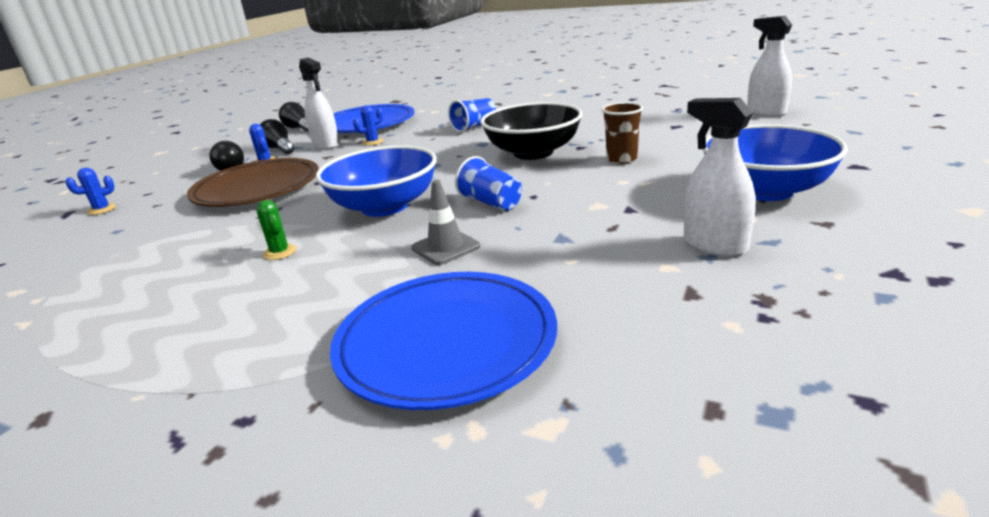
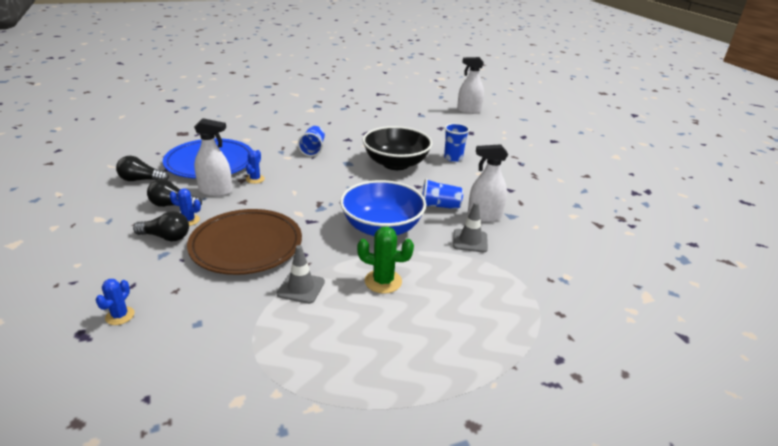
camera: 50 degrees left, 5 degrees up
(217, 232) = (301, 288): none -> grey traffic cone
(280, 252) = (383, 281): green cactus -> green cactus, size x1.57
(446, 343) = (563, 286): blue plate -> none
(621, 159) = (453, 158): brown cup -> blue cup
(714, 245) = (571, 199): white spray bottle -> white spray bottle (484, 216)
(765, 190) = (543, 163): blue bowl -> none

